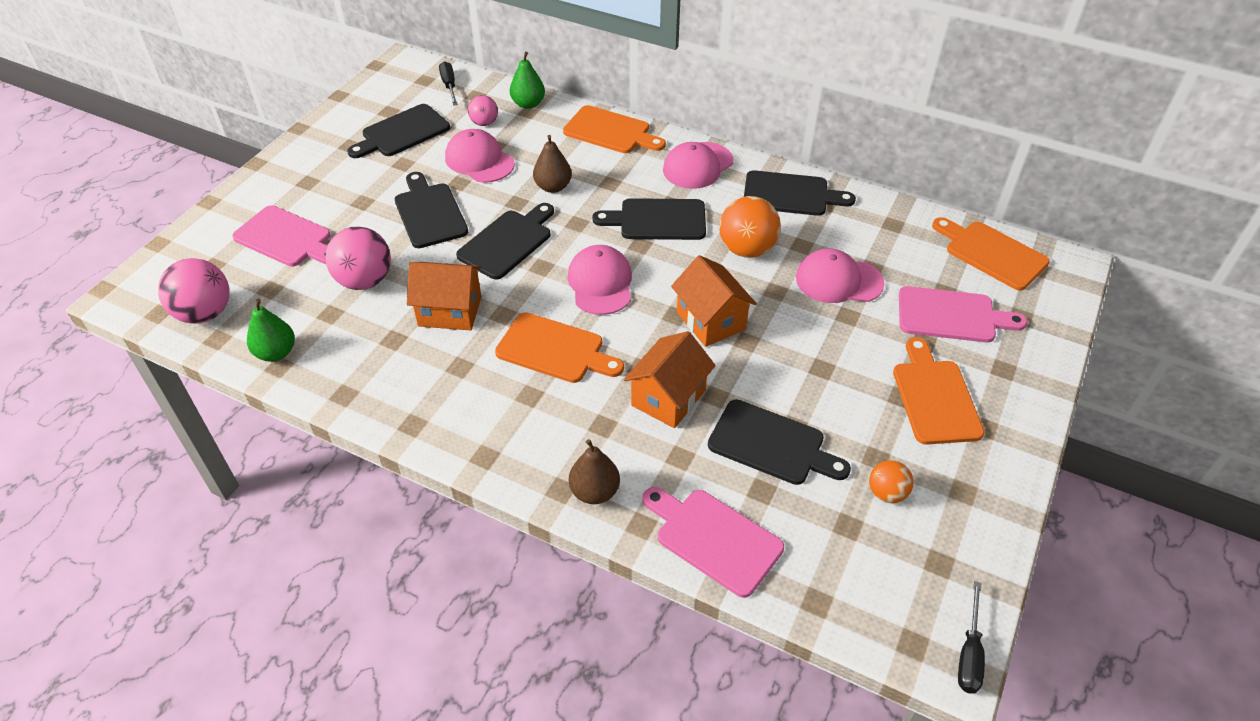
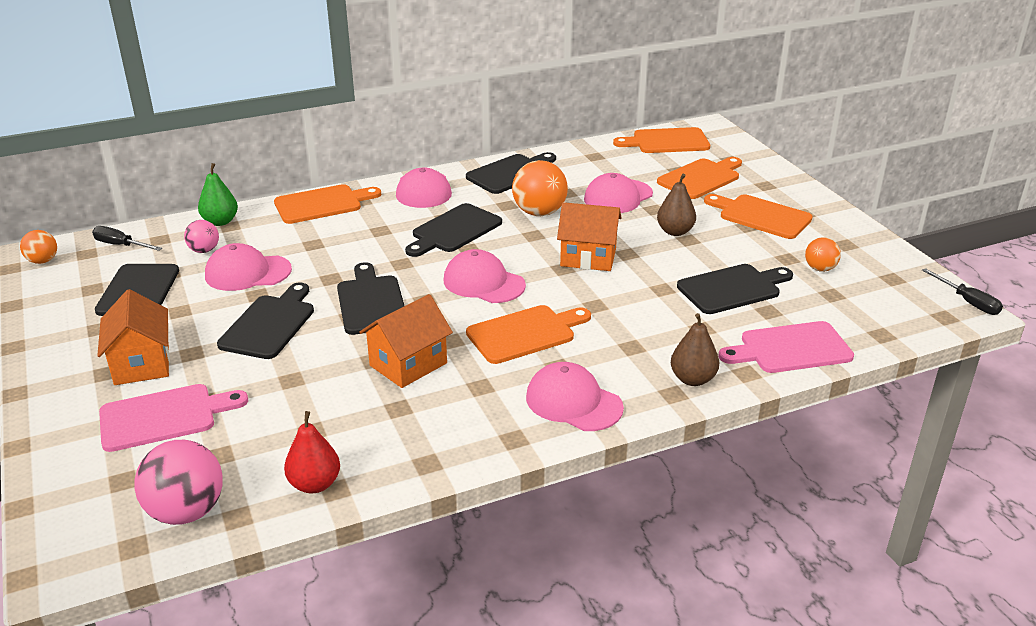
camera: 50 degrees left, 15 degrees down
(276, 353) = (315, 484): green pear -> red pear
(365, 280) = (299, 394): pink ball -> none
(397, 70) = (43, 261): none -> orange ball
(429, 213) = (269, 324): black cutting board -> black cutting board turned 90 degrees clockwise
(490, 433) = (573, 402): none -> pink cap
(553, 187) = (342, 255): brown pear -> brown pear (675, 231)
(668, 398) = (640, 307): orange house -> orange house (142, 364)
(951, 315) = (701, 178): pink cutting board -> orange cutting board

